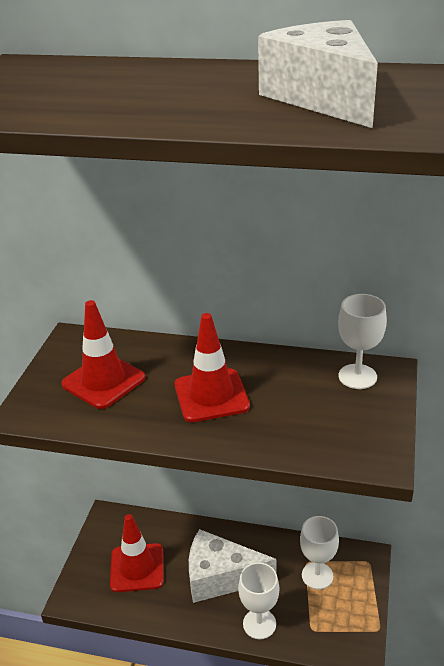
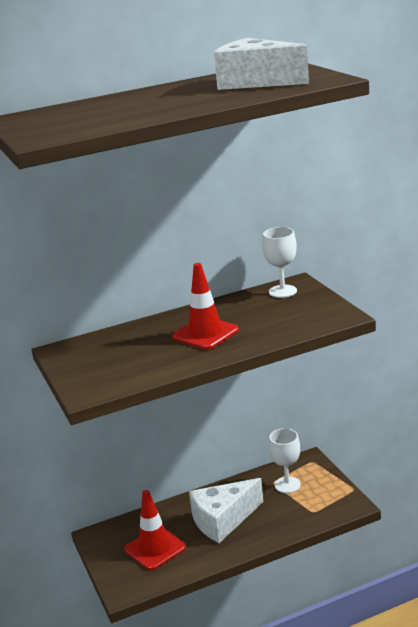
camera: 35 degrees left, 10 degrees down
(103, 381) = (119, 357): red traffic cone -> none
(259, 624) = (277, 528): white goblet -> none

